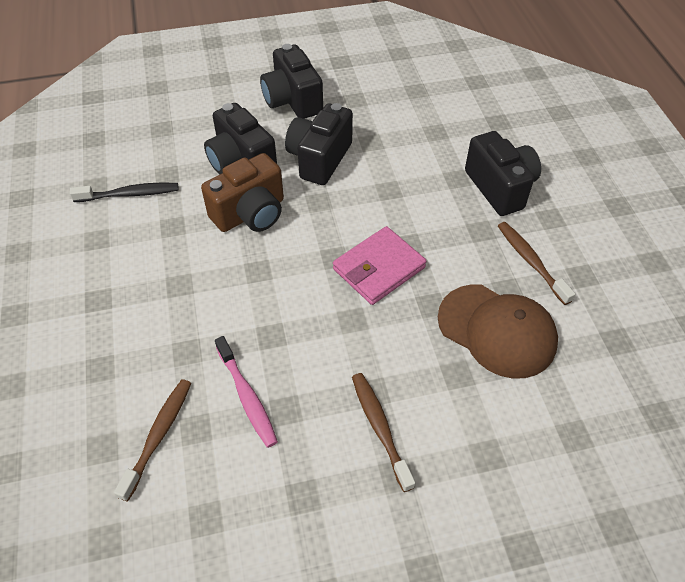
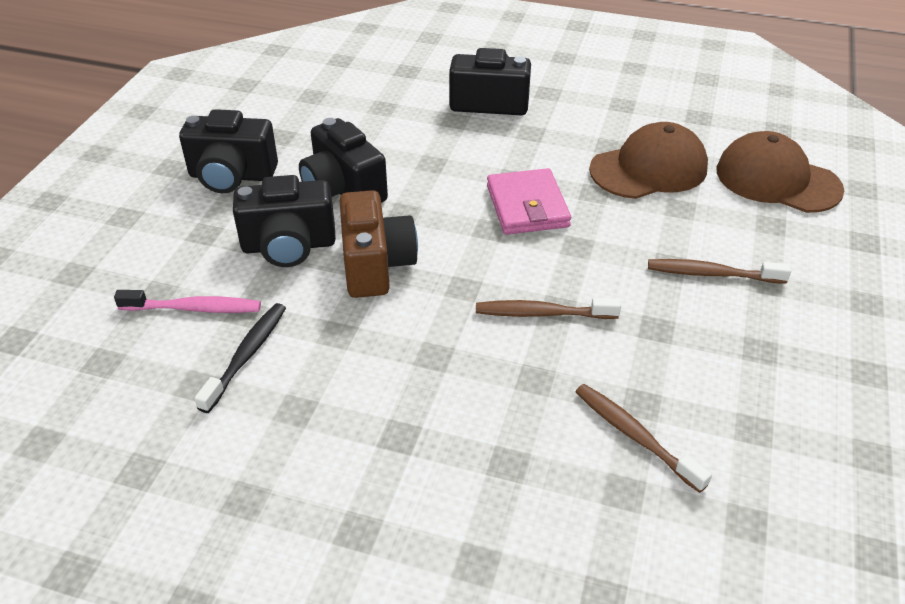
camera: 60 degrees left, 10 degrees down
(247, 397) = (625, 350): pink toothbrush -> pink toothbrush (194, 308)
(531, 261) = (587, 122): brown toothbrush -> brown toothbrush (542, 313)
(565, 440) = (777, 180): none -> brown cap

